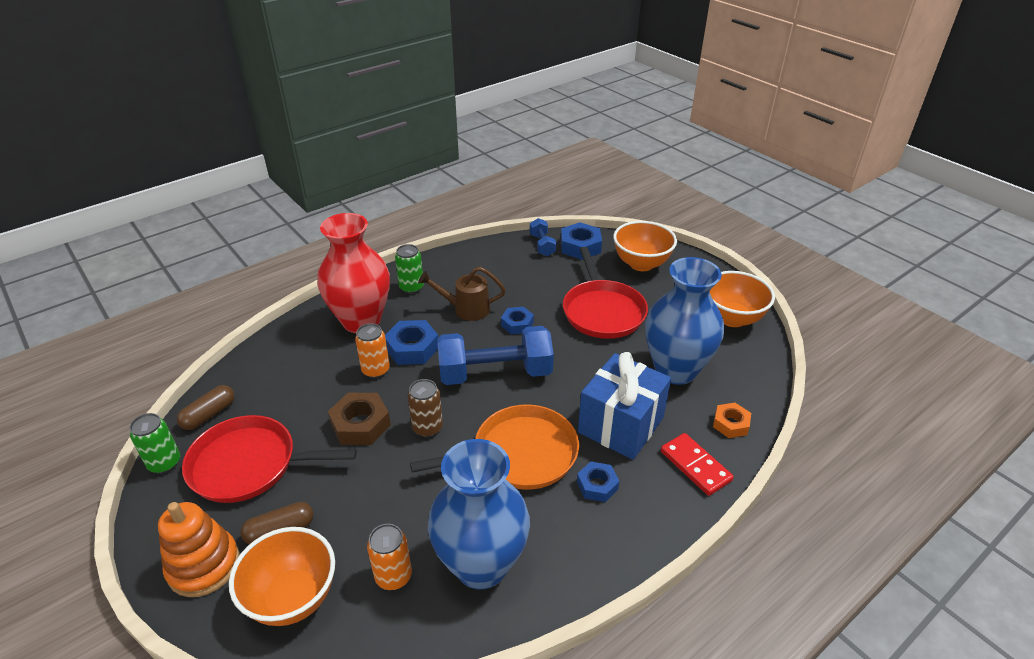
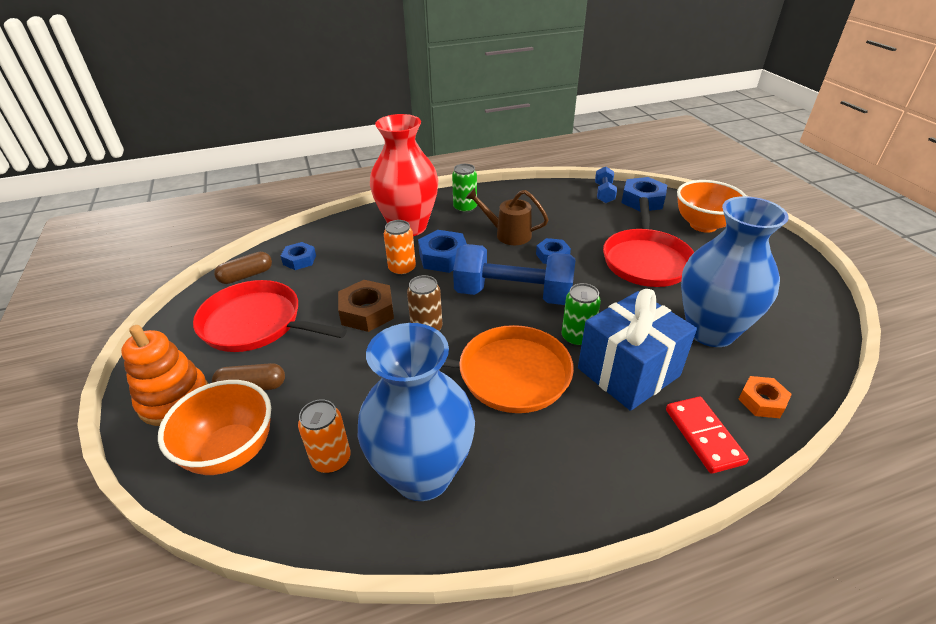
camera: 20 degrees right, 0 degrees up
(165, 463) = (191, 306): green can -> green can (577, 338)
(597, 485) = (579, 427): blue nut -> blue nut (299, 260)
(732, 318) = (794, 293): orange bowl -> none

